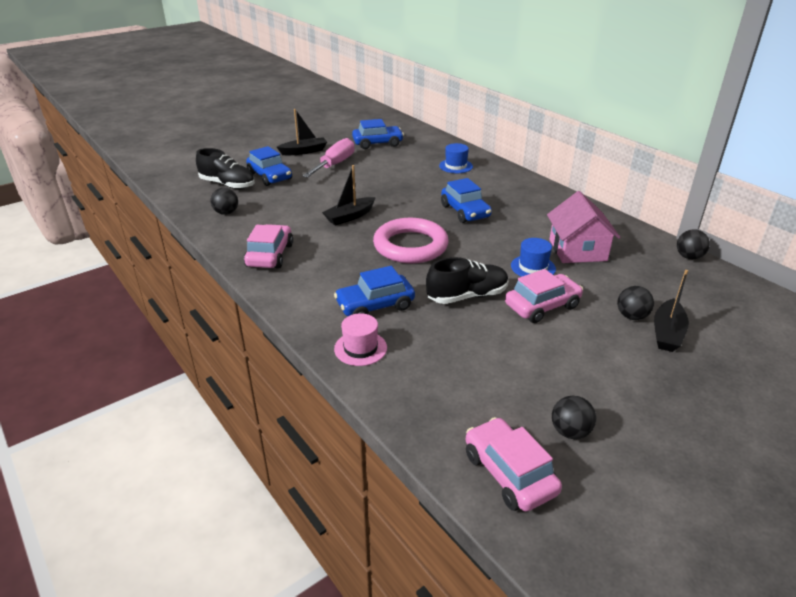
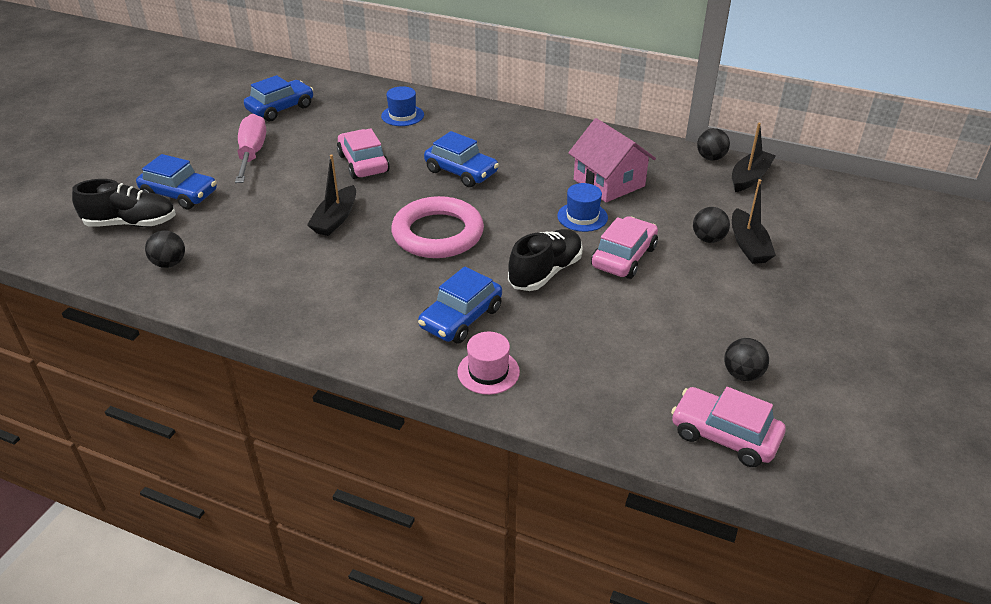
camera: 30 degrees left, 5 degrees up
(270, 255) = (283, 301): pink car -> pink car (363, 163)
(304, 151) = (193, 145): black boat -> black boat (749, 177)

